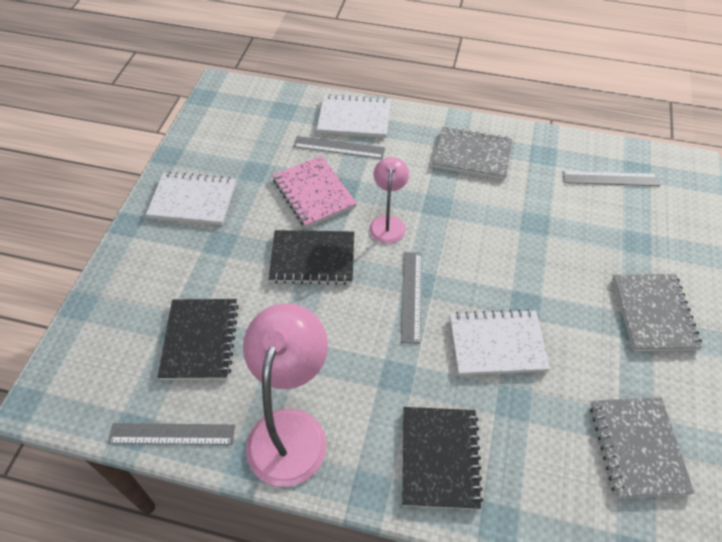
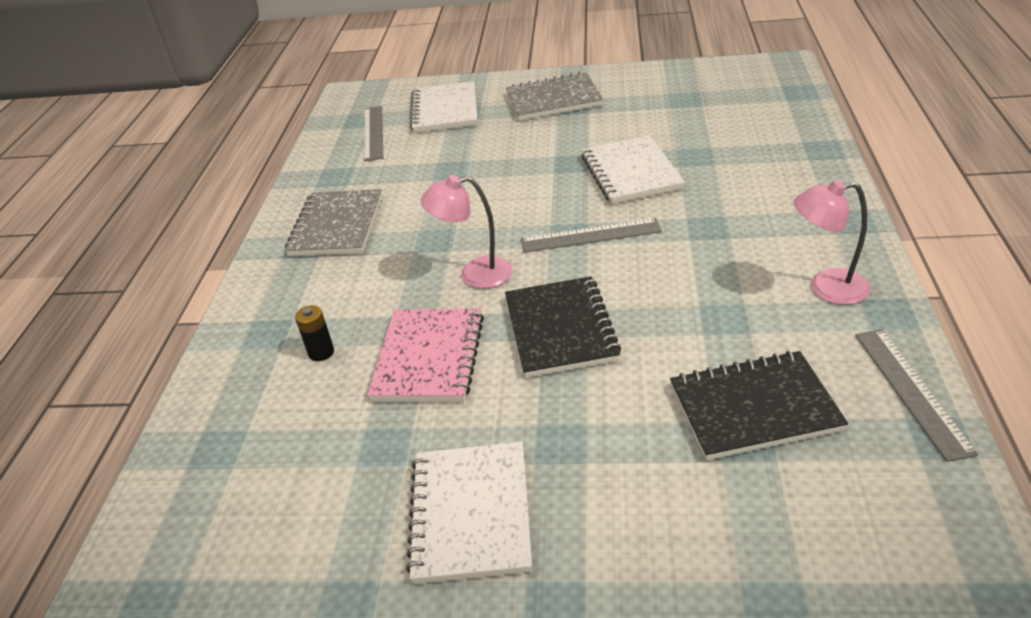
camera: 95 degrees left, 15 degrees down
(291, 429) = (826, 288): pink lamp -> pink lamp, size x0.56
(314, 193) = (429, 357): pink notebook -> pink notebook turned 45 degrees counterclockwise
(339, 147) = (321, 352): grey ruler -> black battery
(354, 118) = (250, 349): white notebook -> white notebook (445, 110)
(440, 458) = (785, 186): black notebook -> none
(637, 448) = (702, 97): grey notebook -> none

